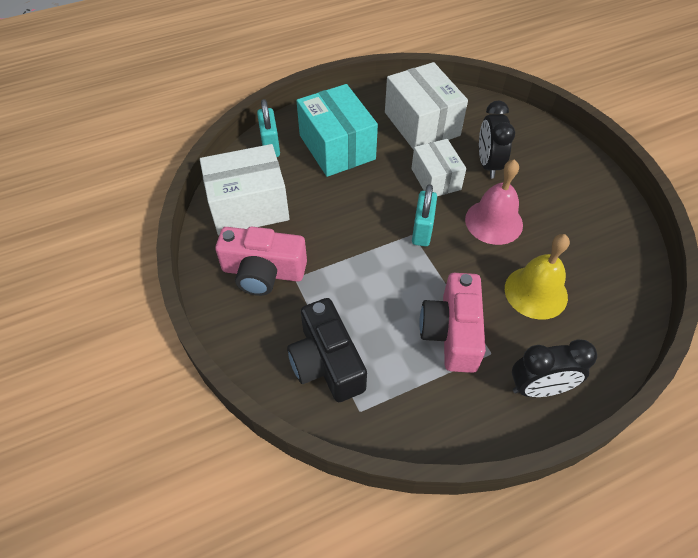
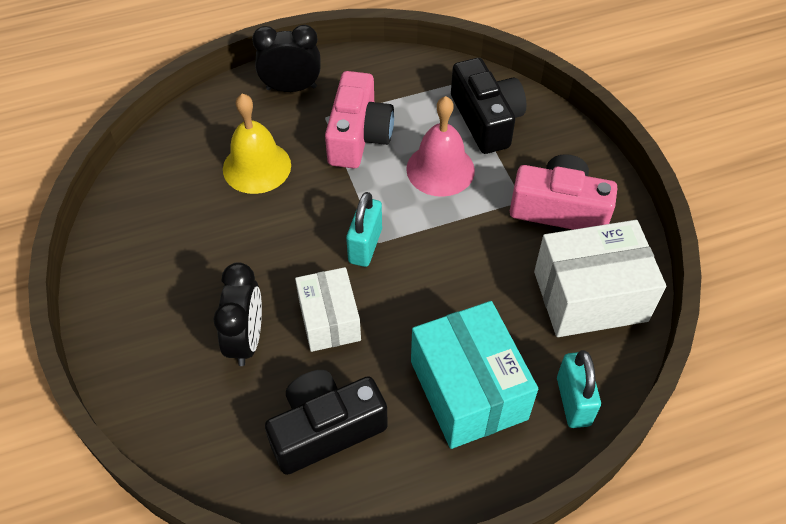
camera: 175 degrees left, 0 degrees up
(422, 124) = (326, 429): white box -> black camera
(494, 222) = (272, 251): pink bell -> pink bell (440, 169)

